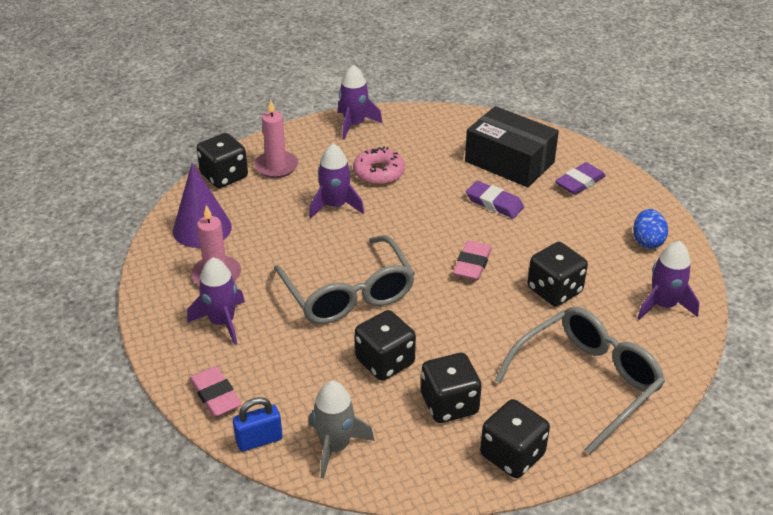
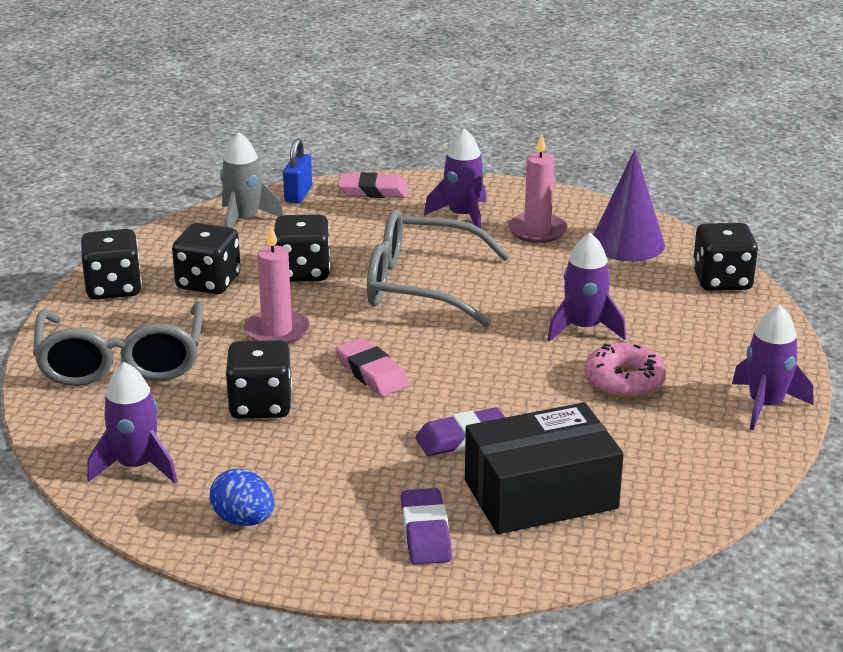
camera: 125 degrees right, 10 degrees down
(276, 166) = (710, 317): pink candle -> pink candle (277, 331)

